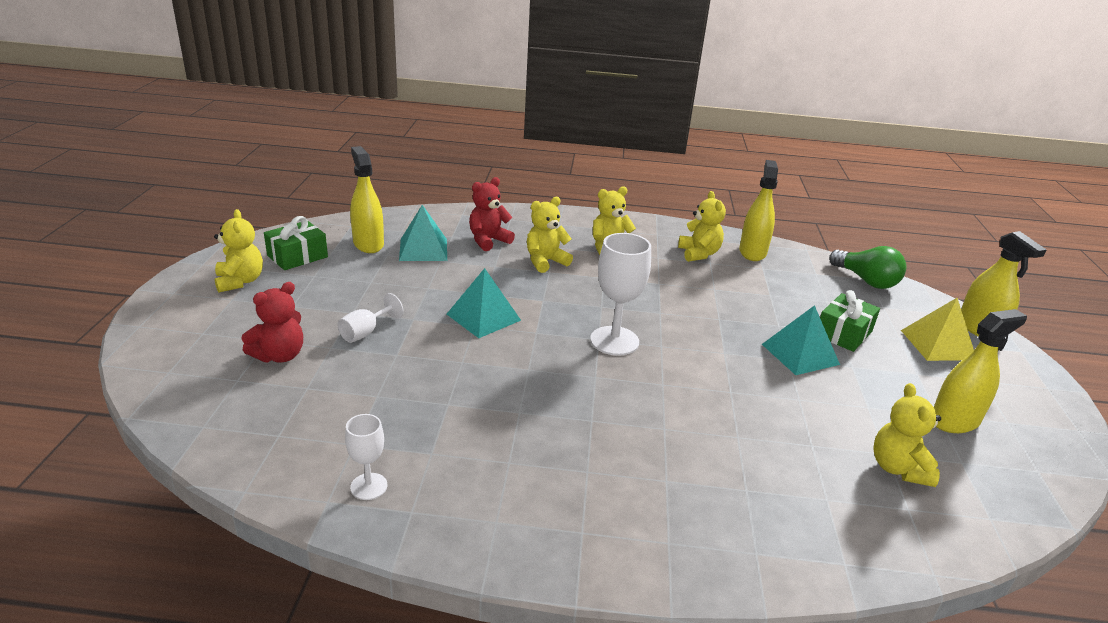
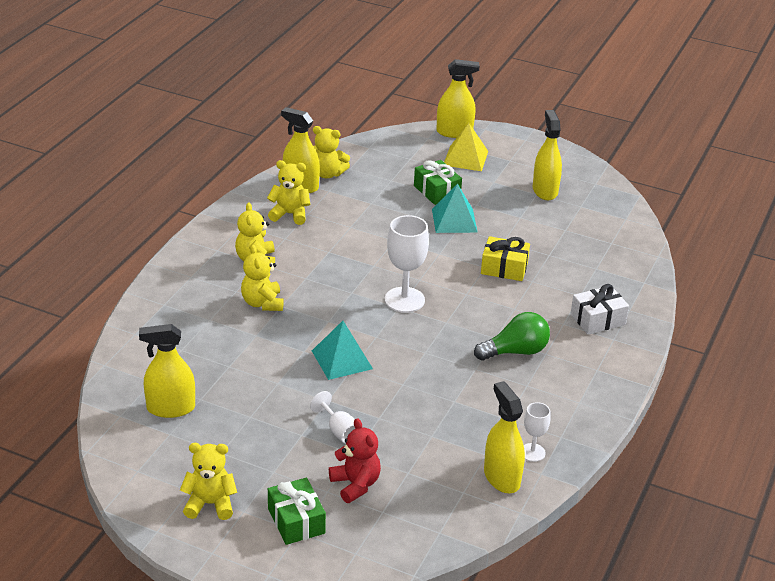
camera: 70 degrees left, 5 degrees up
(297, 256) = (174, 460): green gift -> green gift (296, 521)
(311, 464) = (501, 477): none -> yellow spray bottle
(423, 249) = (201, 373): turquoise pyramid -> none
(488, 241) = (204, 328): red teddy bear -> none
(702, 517) = (597, 319): none -> white gift
(742, 407) = (504, 268): none -> yellow gift
(866, 280) = (371, 150): green light bulb -> green light bulb (515, 351)
(898, 468) = (579, 231): yellow teddy bear -> yellow teddy bear (327, 174)

